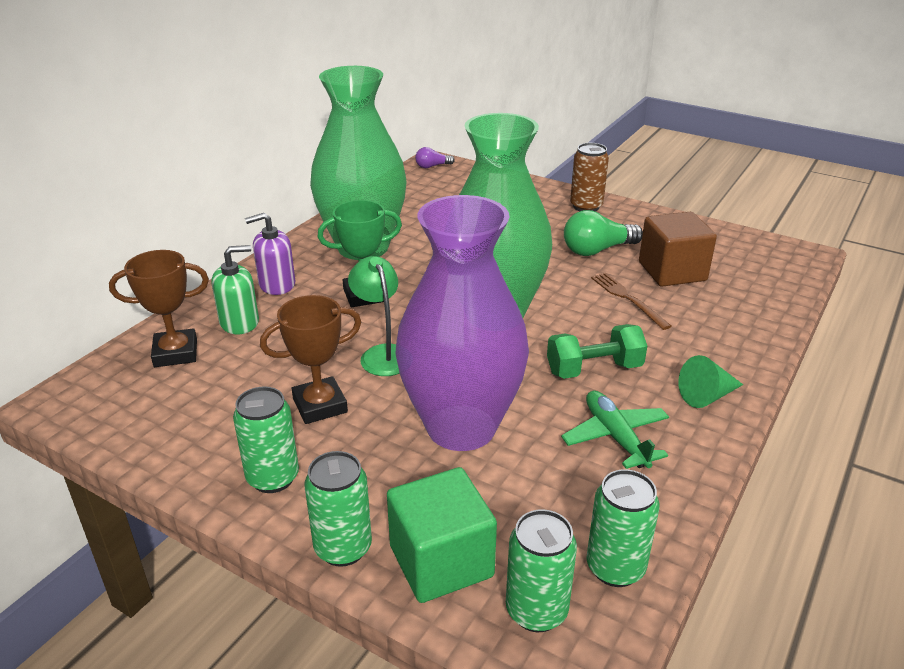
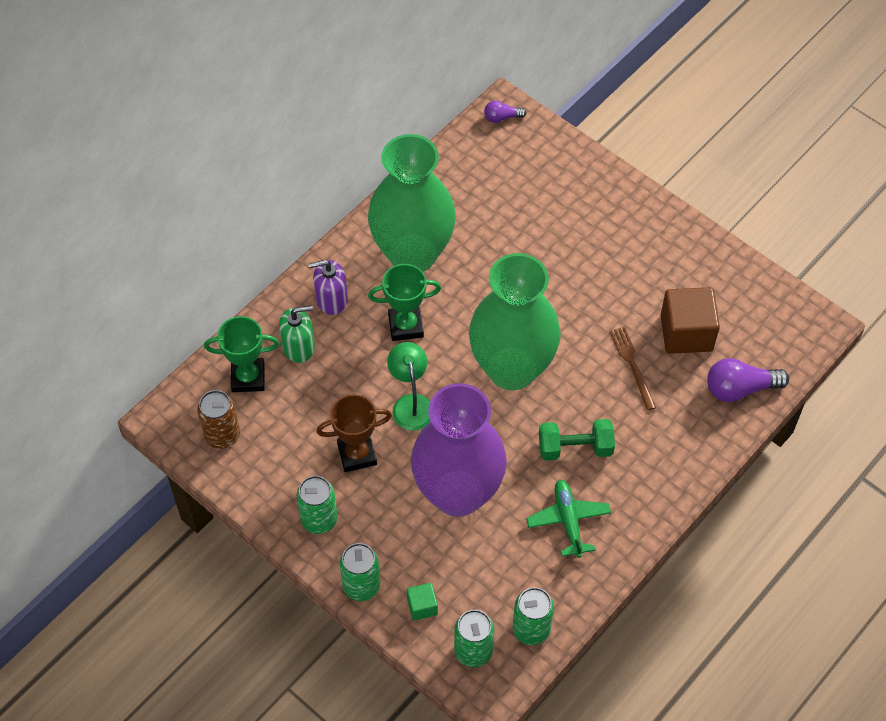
camera: 10 degrees right, 25 degrees up
(175, 353) = (248, 377): brown trophy -> green trophy
(441, 561) = (422, 606): green cube -> green cube, size x0.49
(586, 206) = (641, 216): brown can -> brown can (222, 435)
(597, 250) = (628, 290): green light bulb -> none
(707, 396) = (653, 491): green cone -> none
(753, 304) = (740, 388): none -> purple light bulb

